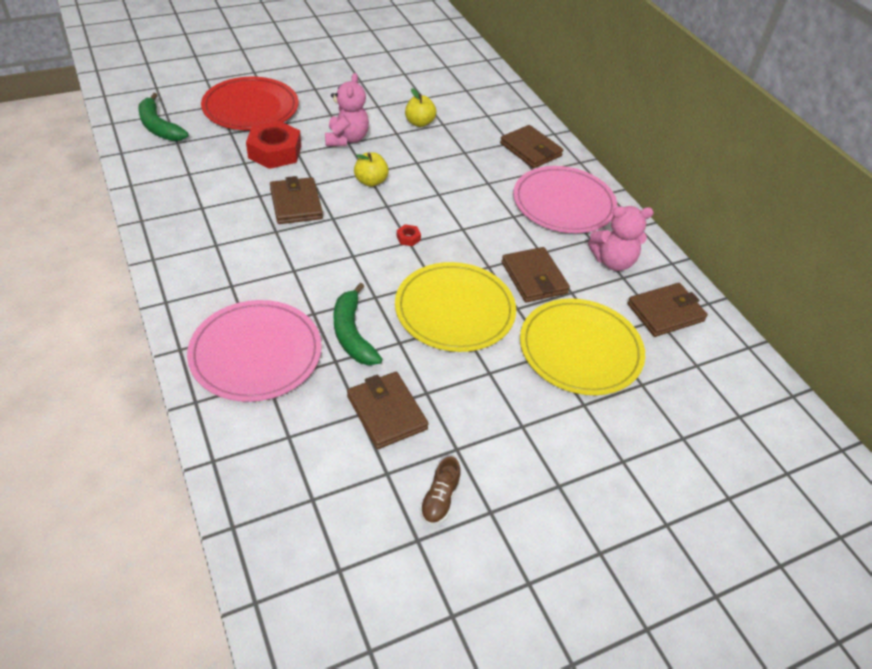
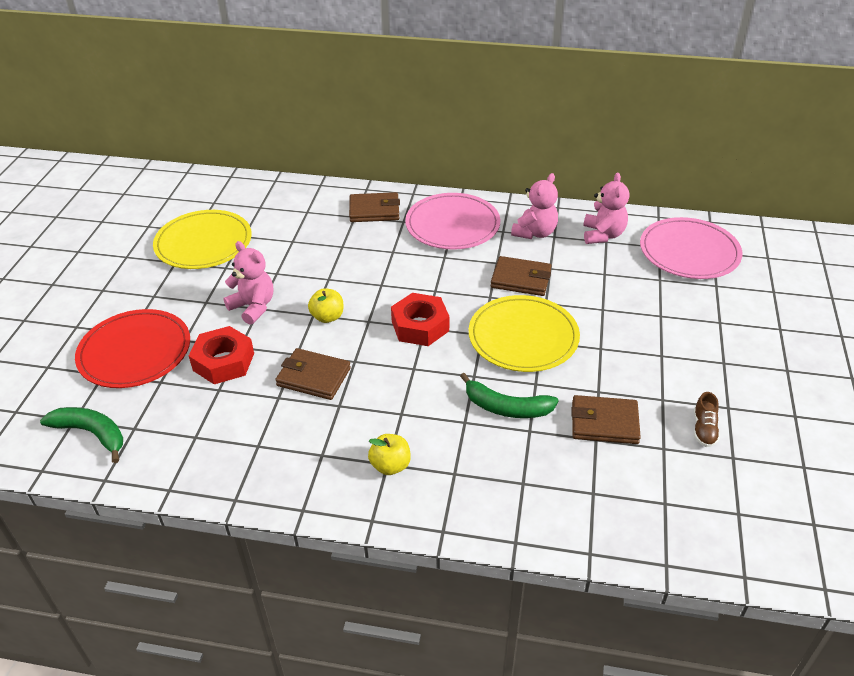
camera: 50 degrees left, 5 degrees down
(159, 127) = (91, 433): green banana -> green banana turned 150 degrees counterclockwise
(256, 353) = (486, 478): pink plate -> pink plate (689, 252)
(408, 238) = (420, 326): red nut -> red nut, size x2.48
(419, 123) = (277, 253): yellow apple -> yellow apple (390, 465)
(440, 500) = (704, 429): brown shoe -> brown shoe turned 45 degrees clockwise
(580, 349) = (609, 292): yellow plate -> yellow plate (203, 243)
(665, 313) = (603, 235): brown wallet -> pink teddy bear

